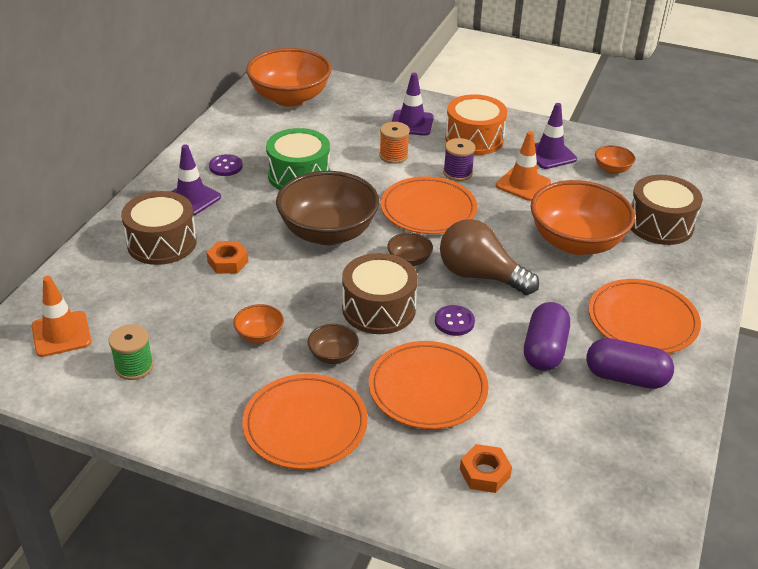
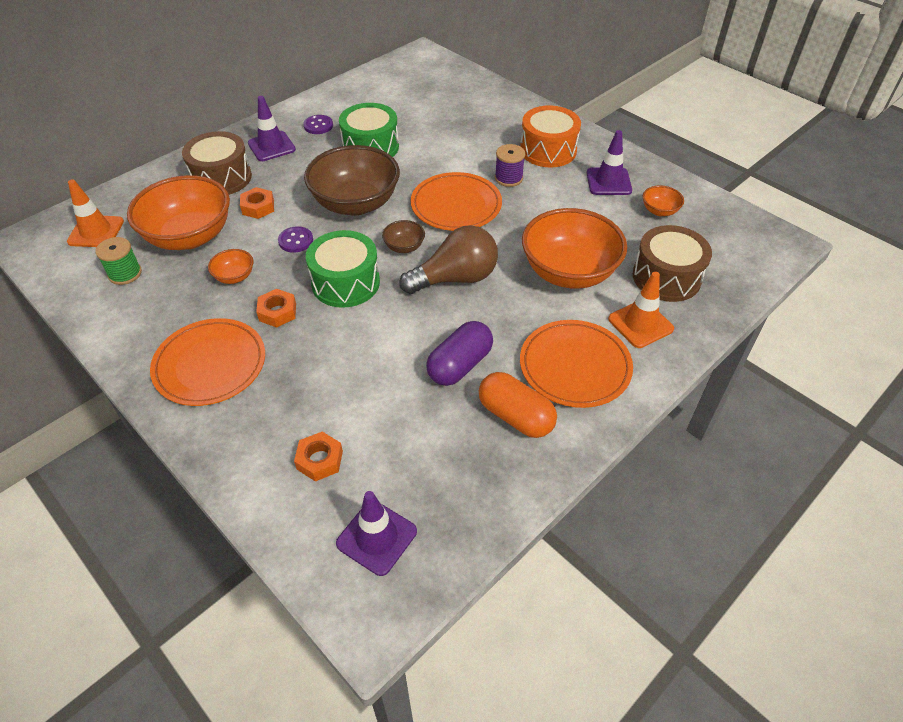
camera: 25 degrees right, 10 degrees up
(290, 98) = (415, 78): orange bowl -> orange bowl (189, 236)
(333, 355) = (277, 312): brown bowl -> orange nut
(379, 309) = (345, 283): brown drum -> green drum
(393, 156) = (463, 149): orange spool -> none
(411, 123) = (502, 123): purple traffic cone -> purple traffic cone (376, 537)
(428, 389) = (331, 367): orange plate -> none
(454, 322) = (400, 314): purple button -> purple button (296, 241)
(480, 276) = (455, 278): brown light bulb -> brown light bulb turned 105 degrees clockwise
(523, 184) = (561, 204): orange traffic cone -> orange traffic cone (640, 324)
(626, 377) = (515, 416): purple capsule -> orange capsule

